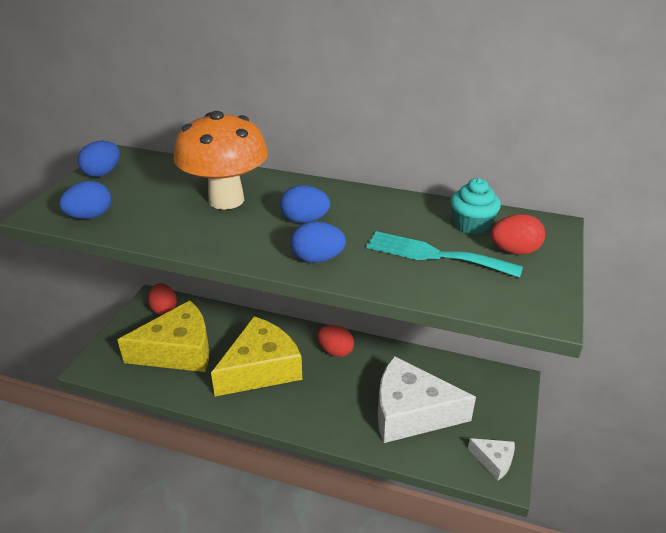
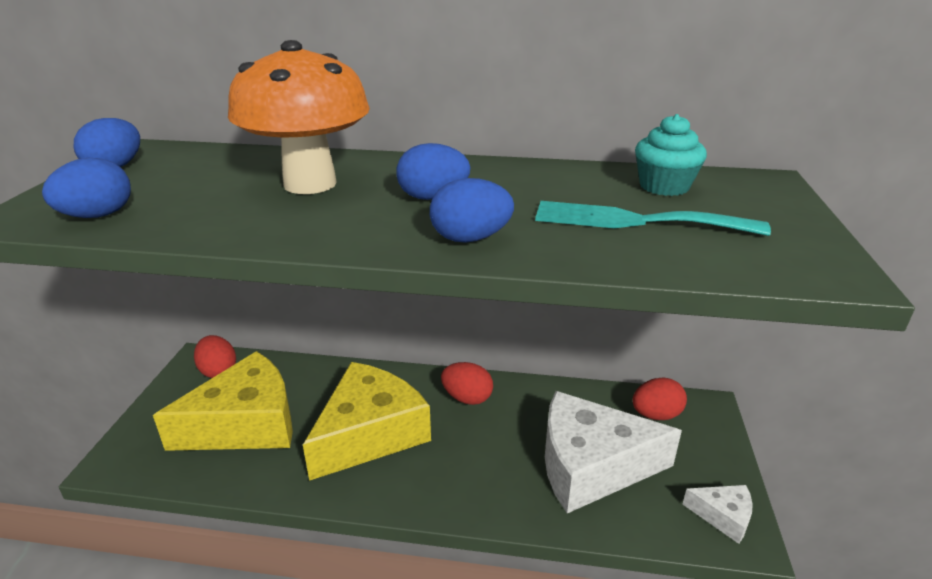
camera: 10 degrees left, 5 degrees down
(514, 251) = (739, 209): red egg -> red egg (656, 415)

